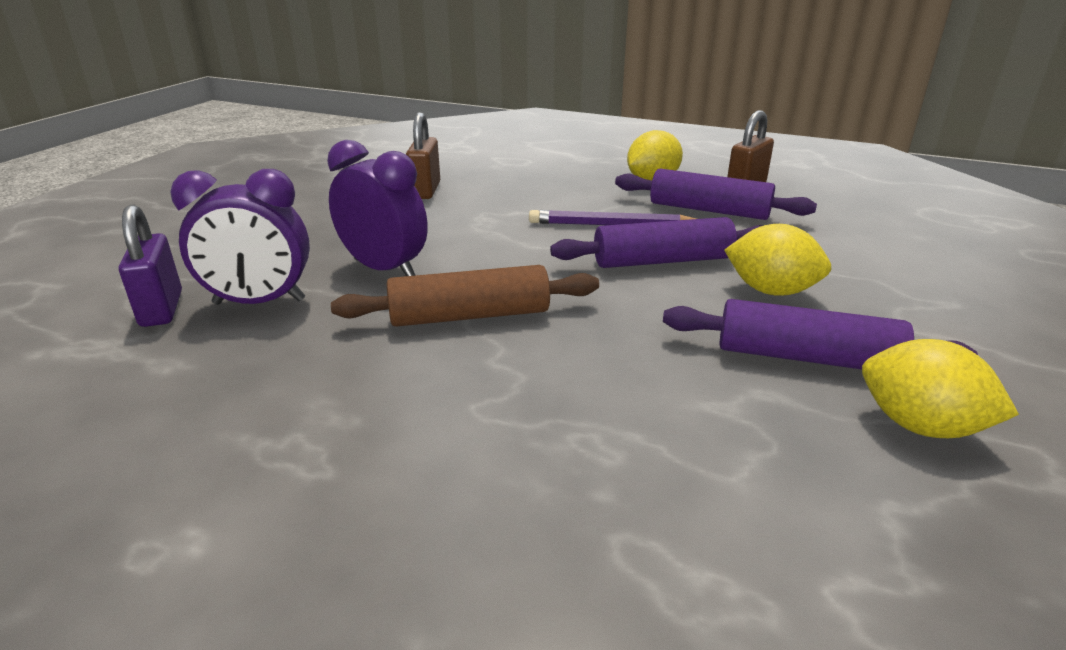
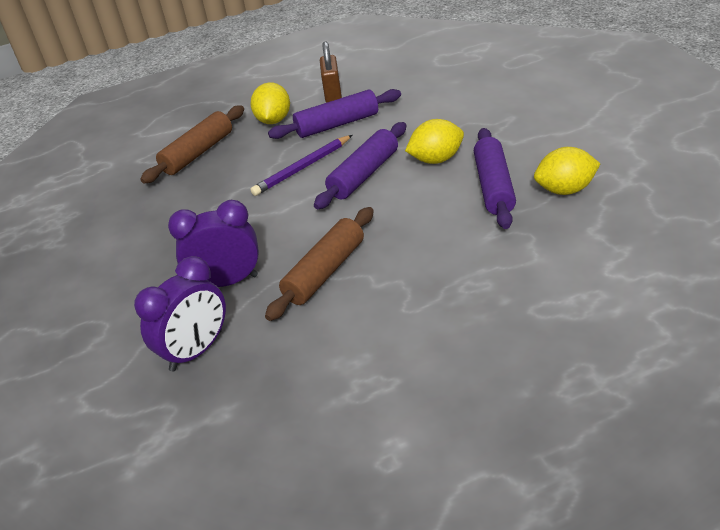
camera: 40 degrees left, 10 degrees up
(161, 309) = (145, 399): purple padlock -> none
(425, 190) = (143, 216): brown padlock -> none
(545, 173) = (198, 153): none -> brown rolling pin
(806, 357) = (493, 186): purple rolling pin -> purple rolling pin turned 60 degrees counterclockwise

